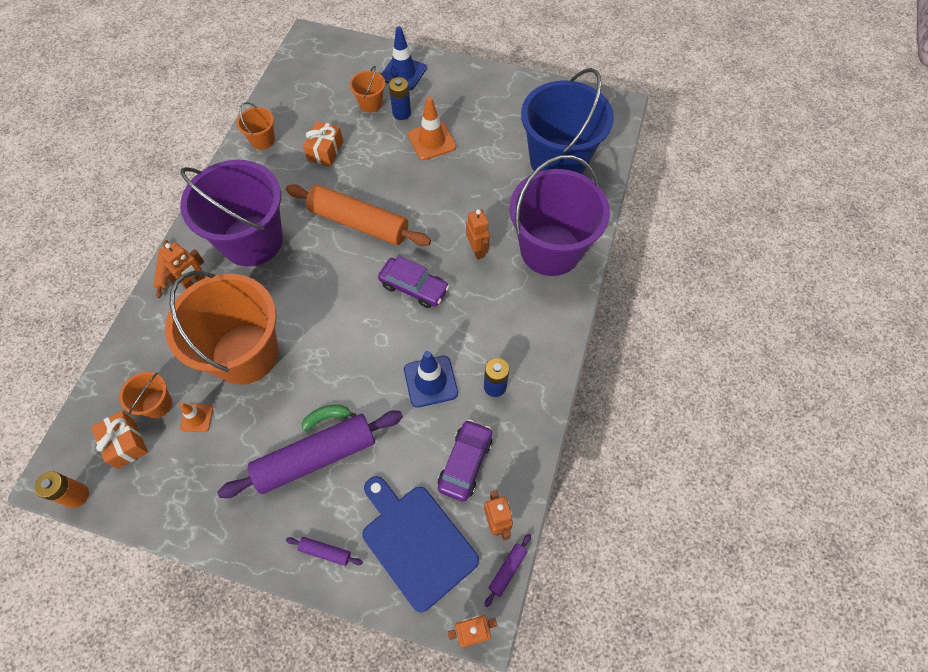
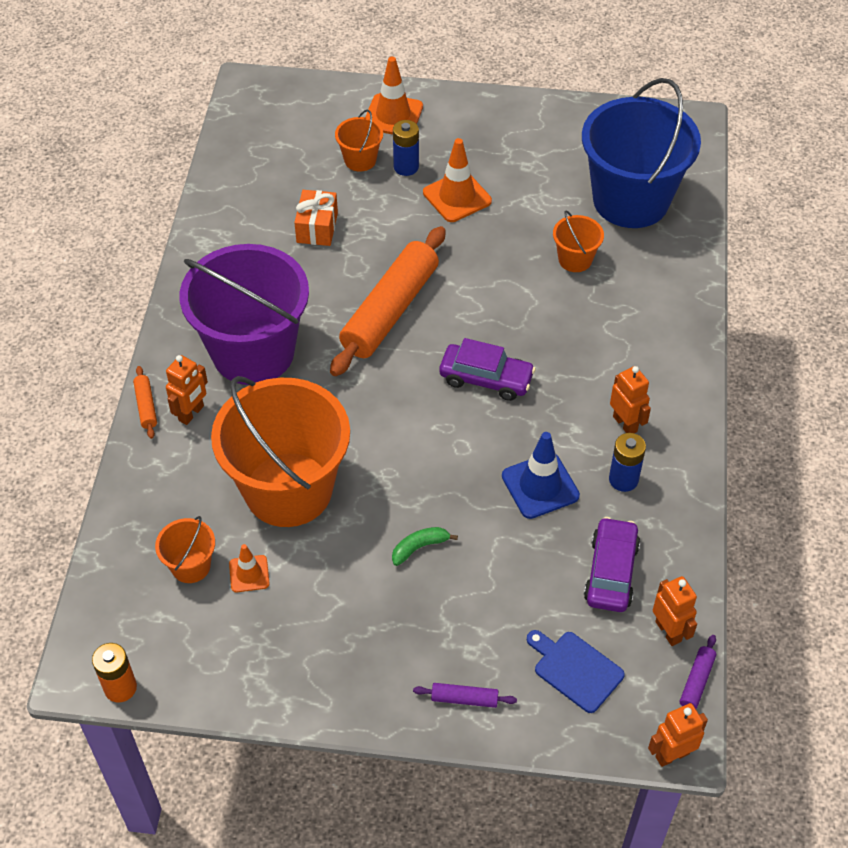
camera: 10 degrees left, 10 degrees down
(126, 443) = (165, 618): orange gift -> none
(262, 140) = (226, 225): orange bucket -> orange bucket (575, 259)
(316, 457) = (419, 595): purple rolling pin -> none
(359, 223) = (390, 311): orange rolling pin -> orange rolling pin turned 75 degrees counterclockwise
(403, 73) = (393, 116): blue traffic cone -> orange traffic cone
(416, 542) = (575, 669): blue cutting board -> blue cutting board, size x0.58
(477, 250) = (556, 322): orange robot -> orange robot (625, 424)
(550, 250) = (650, 309): purple bucket -> none

